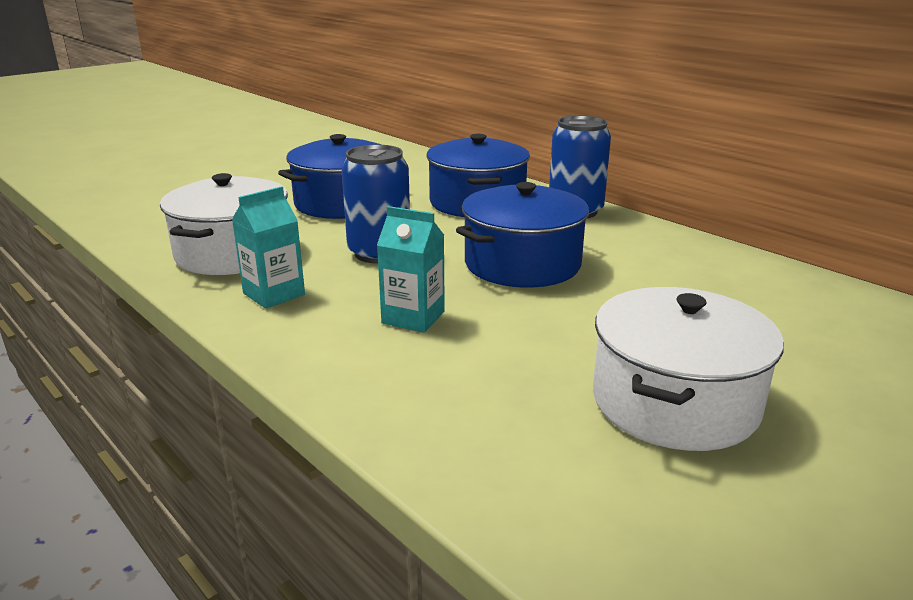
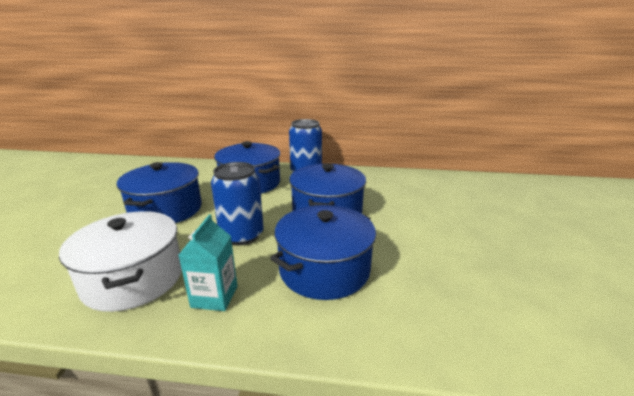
camera: 40 degrees left, 0 degrees up
(413, 317) = (324, 269): turquoise carton -> blue pot
(674, 402) = (492, 256): white pot -> none

